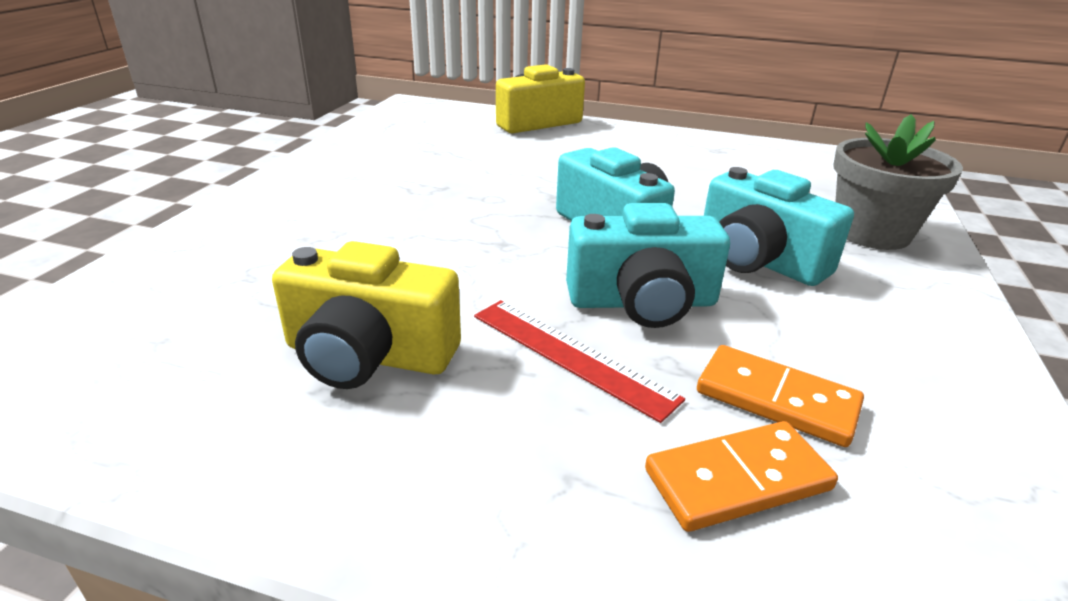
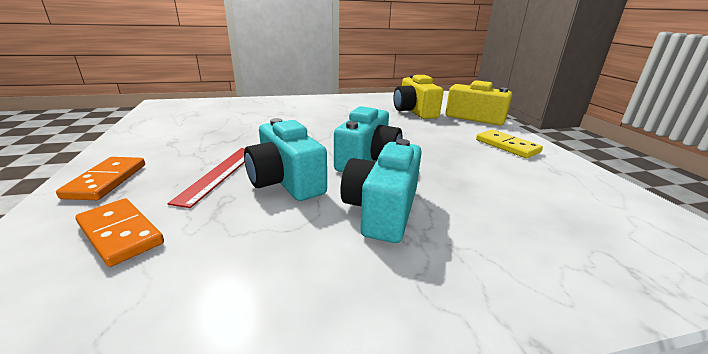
camera: 60 degrees right, 5 degrees down
(369, 355) = (200, 139): yellow camera -> yellow camera (414, 111)
(642, 144) = (507, 146): none -> yellow domino
(776, 399) = (201, 237): orange domino -> orange domino (106, 181)
(871, 232) = (514, 261): grey flower pot -> none

